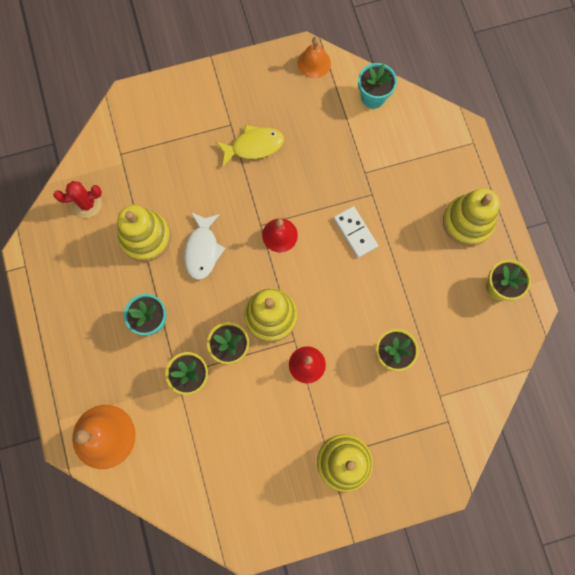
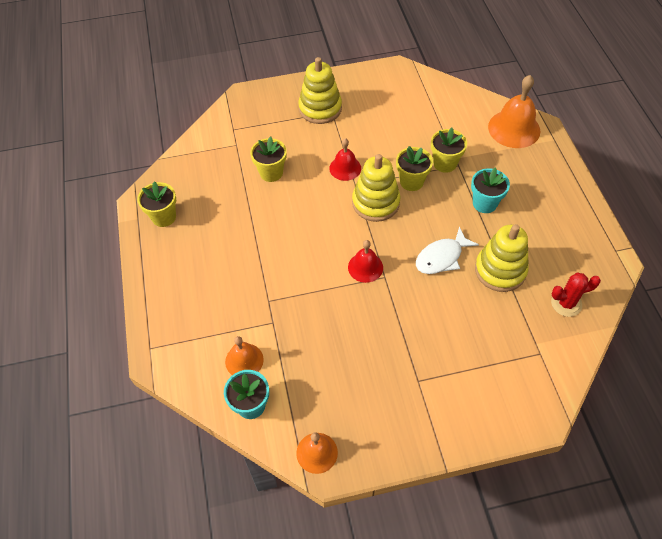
camera: 175 degrees left, 20 degrees down
(202, 250) = (442, 257): white fish -> white fish turned 135 degrees counterclockwise
(253, 146) = (391, 355): yellow fish -> none
(355, 232) = (290, 266): white domino -> none
(385, 135) = (244, 360): none -> orange bell
(467, 222) = (177, 271): yellow stacking toy -> none

